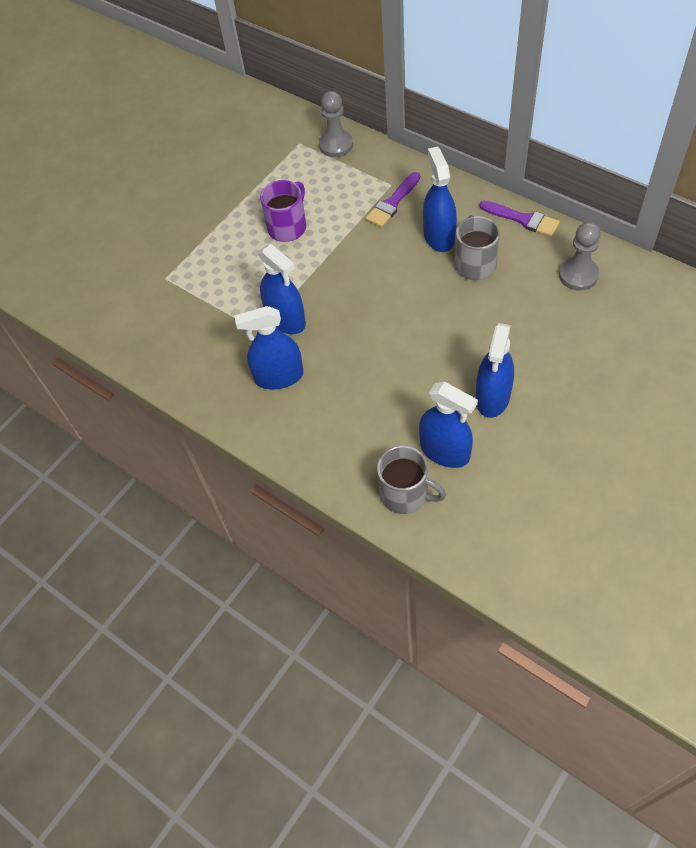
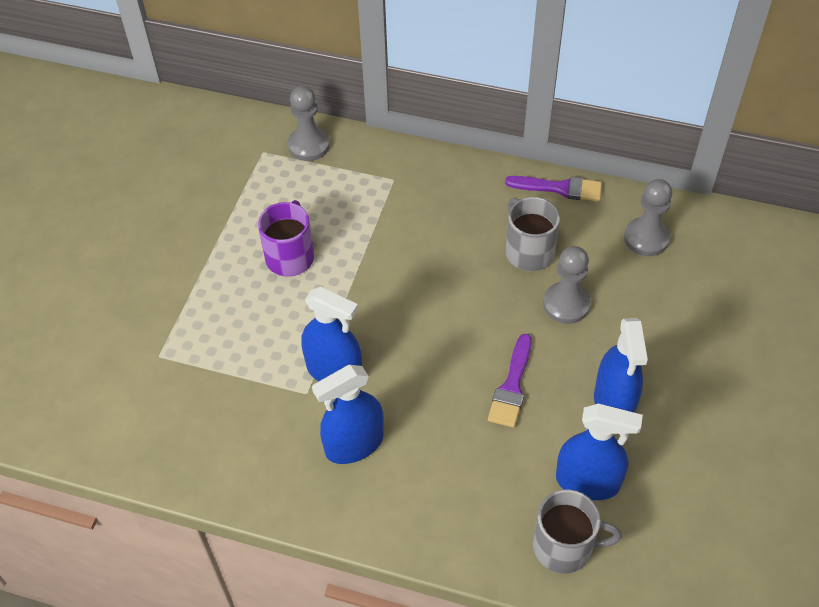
camera: 25 degrees left, 5 degrees down
(392, 203) = (404, 200): purple brush -> purple brush (512, 386)
(439, 236) = (474, 228): blue spray bottle -> none
(487, 312) = (566, 304): none -> grey pawn

